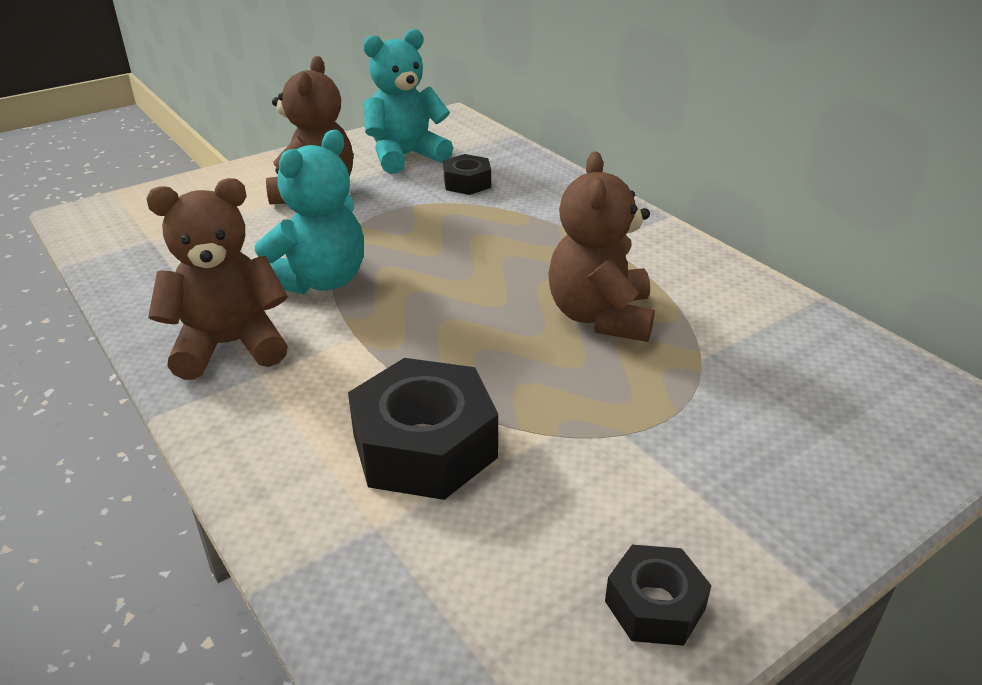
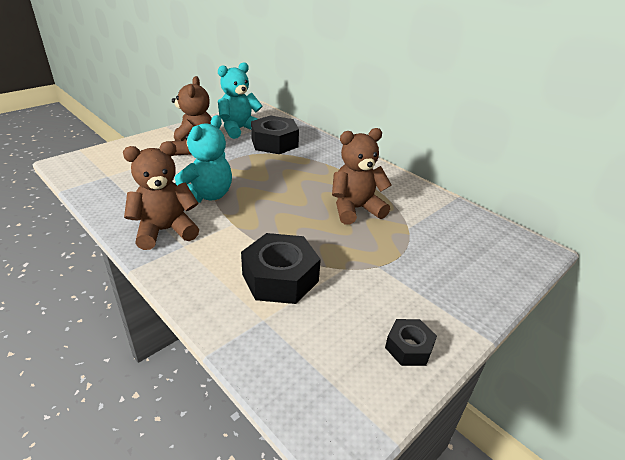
camera: 10 degrees left, 0 degrees up
(467, 183) = (274, 143): black nut -> black nut, size x1.83
(600, 317) = (355, 209): brown teddy bear -> brown teddy bear turned 75 degrees clockwise

